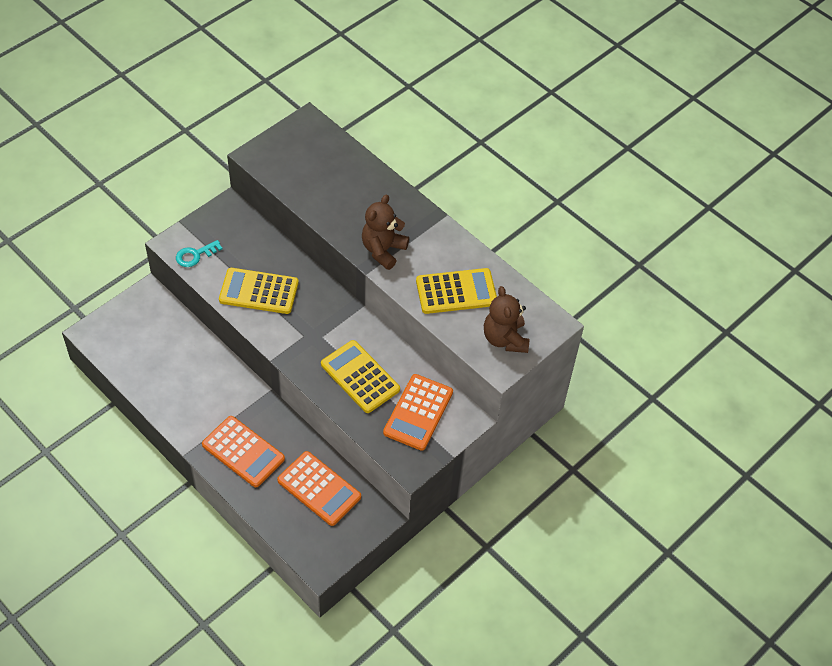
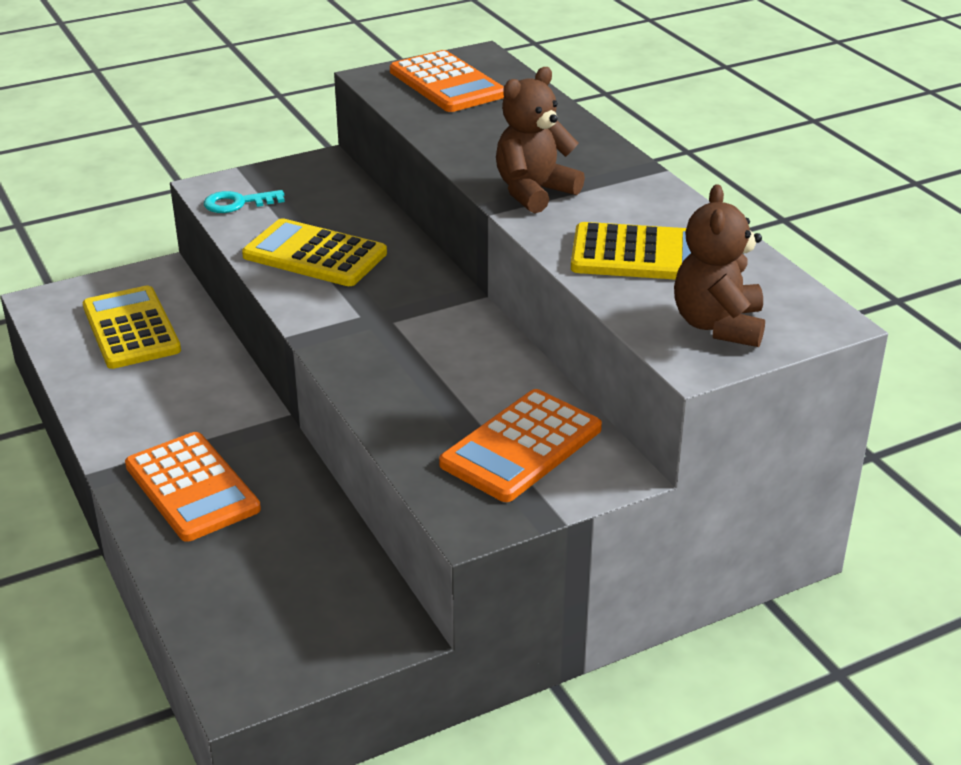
camera: 20 degrees right, 20 degrees down
(319, 489) = (300, 566): orange calculator -> orange calculator (446, 83)
(360, 377) = (434, 381): yellow calculator -> yellow calculator (131, 329)

